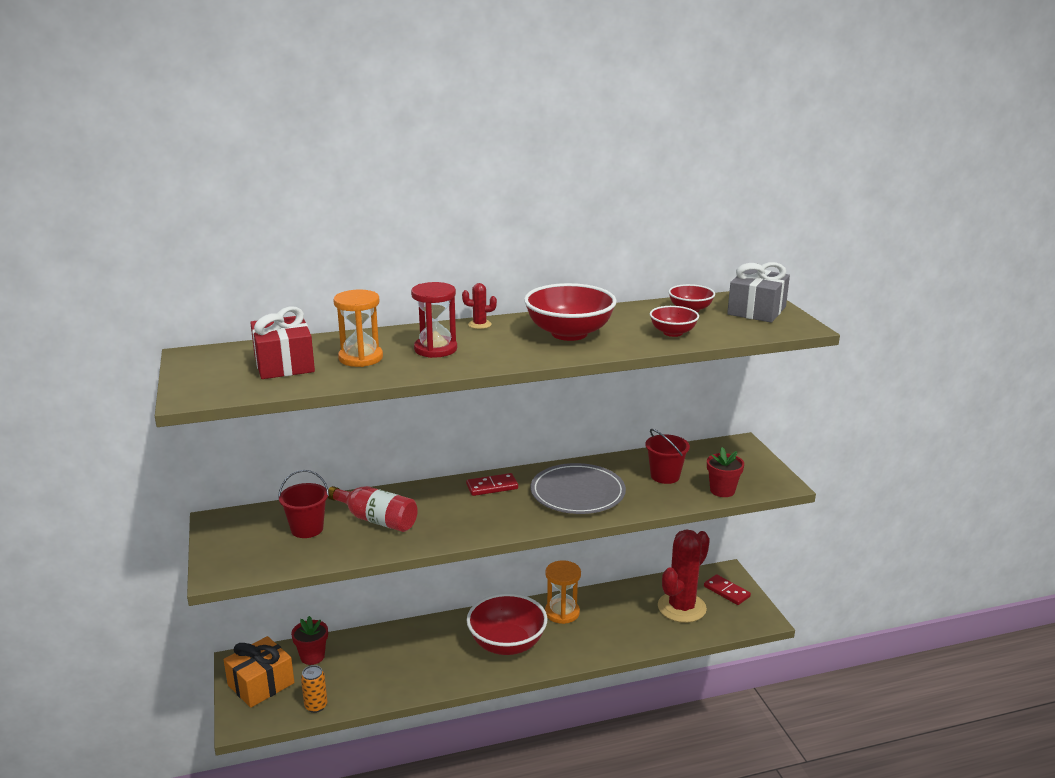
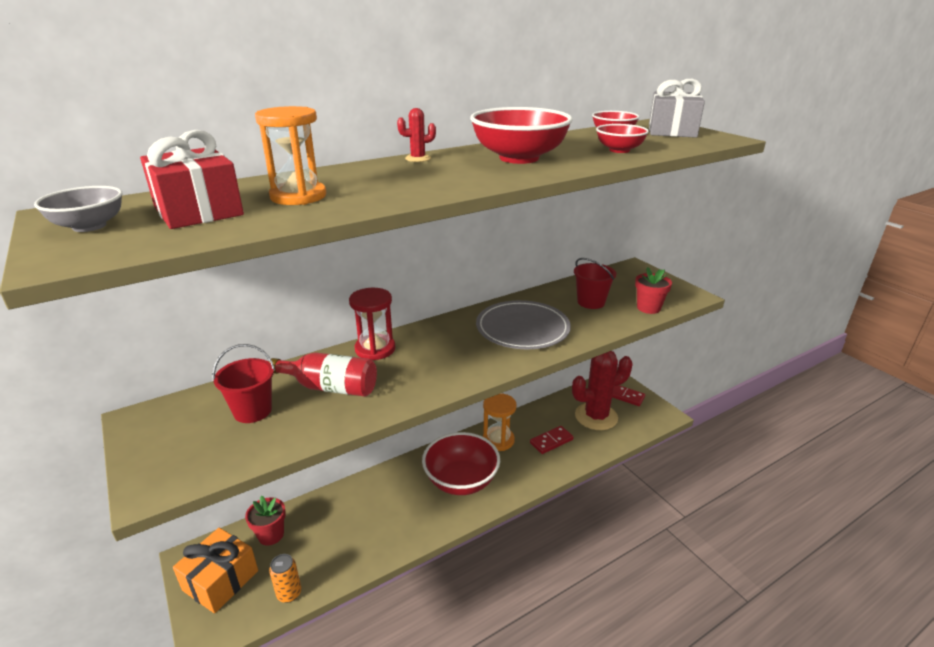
camera: 15 degrees left, 5 degrees up
(209, 370) = (89, 226): none -> grey bowl
(435, 349) = (385, 181): red hourglass -> red hourglass (375, 349)
(492, 487) = (437, 334): red domino -> red domino (551, 441)
(681, 607) = (596, 416): red cactus -> red cactus turned 45 degrees clockwise

